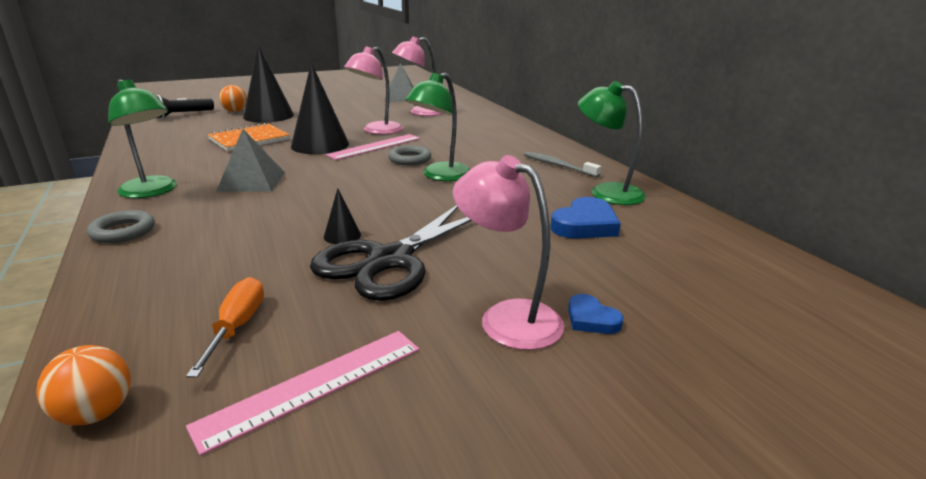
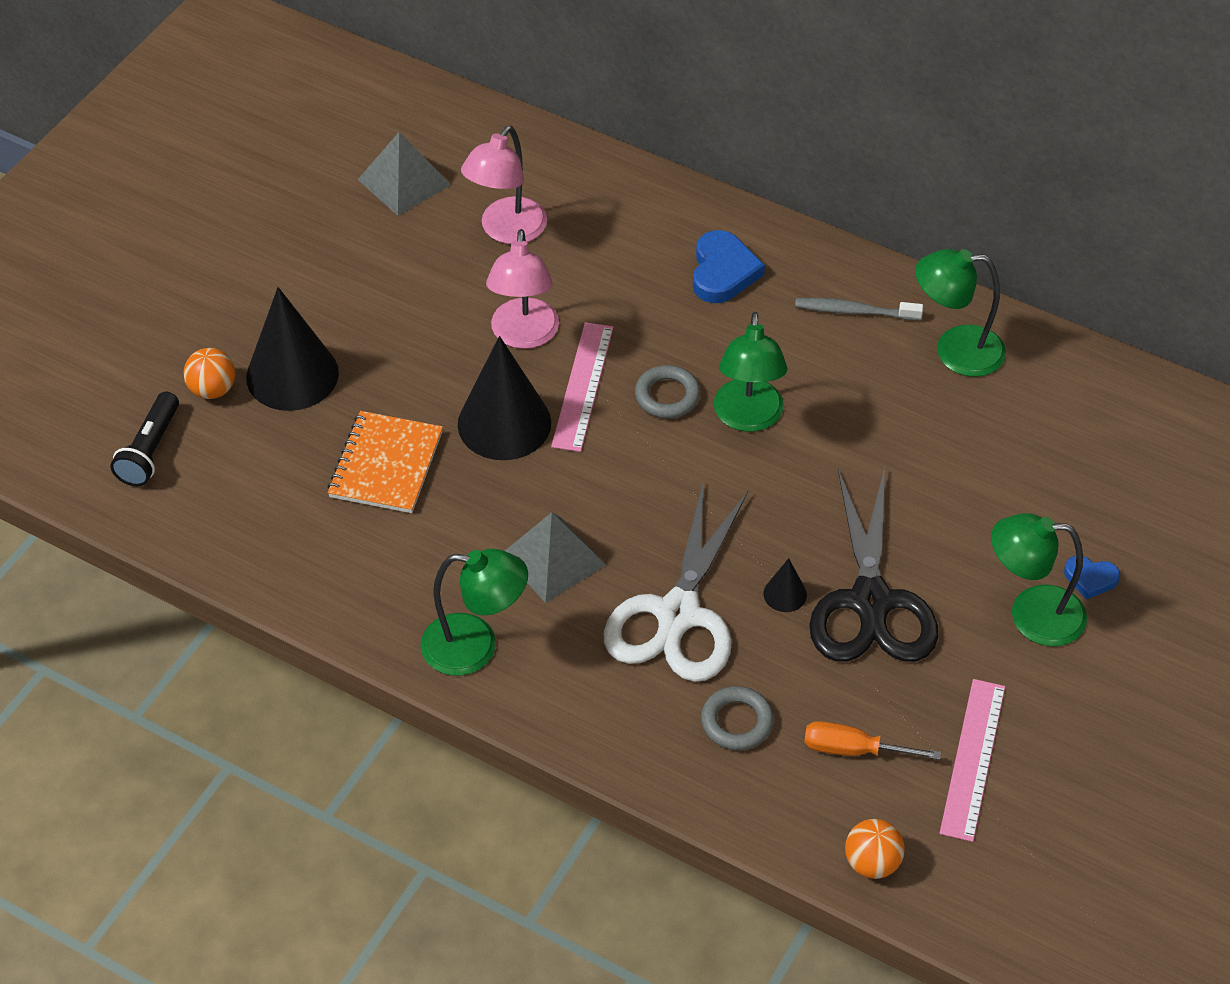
camera: 35 degrees left, 25 degrees up
(123, 231) = (569, 720): grey ring -> grey ring (737, 722)
(237, 327) = (853, 750): orange screwdriver -> orange screwdriver turned 45 degrees counterclockwise
(267, 219) = (677, 615): none -> white scissors
(507, 317) = (1031, 615): pink lamp -> green lamp
(585, 225) = (984, 436): blue heart -> blue heart (723, 272)

